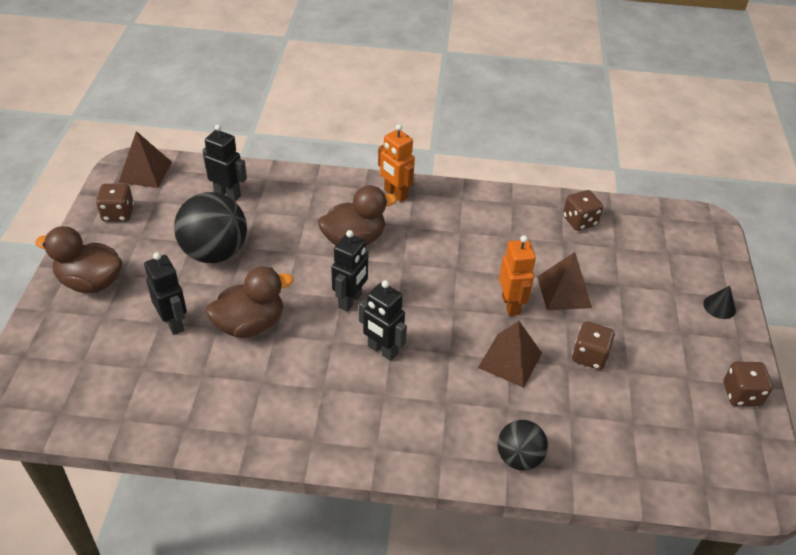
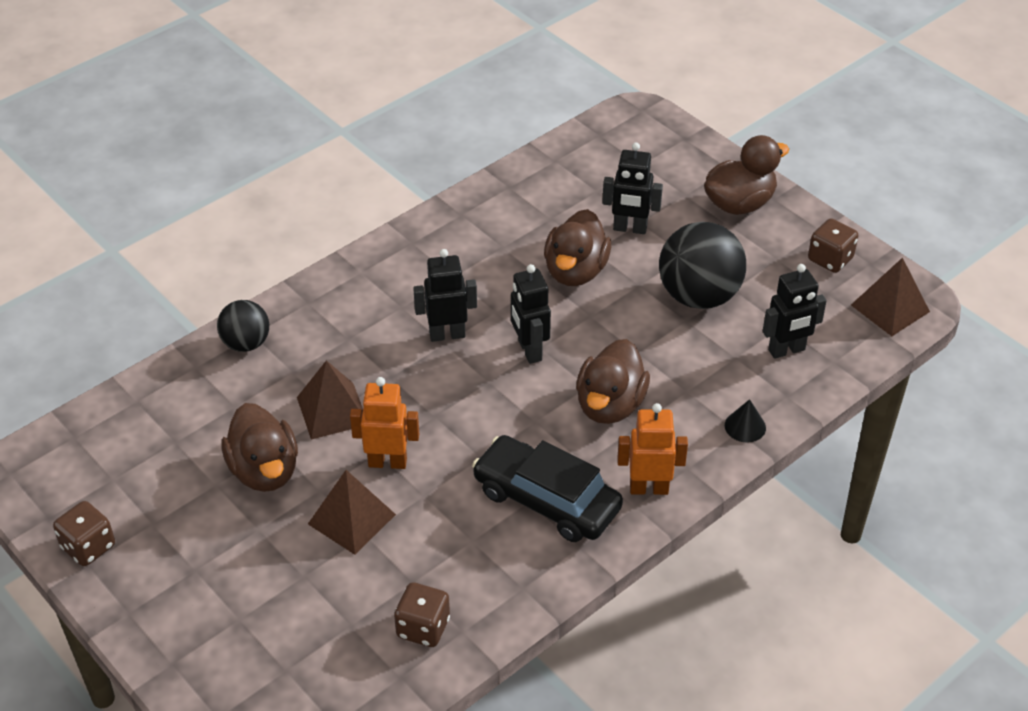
camera: 135 degrees right, 0 degrees up
(451, 225) = (546, 500): none -> black car
(511, 305) = (387, 462): orange robot -> orange robot turned 150 degrees clockwise
(589, 356) = (264, 471): brown dice -> brown duck
(719, 306) = (174, 638): black cone -> black cone (745, 426)

